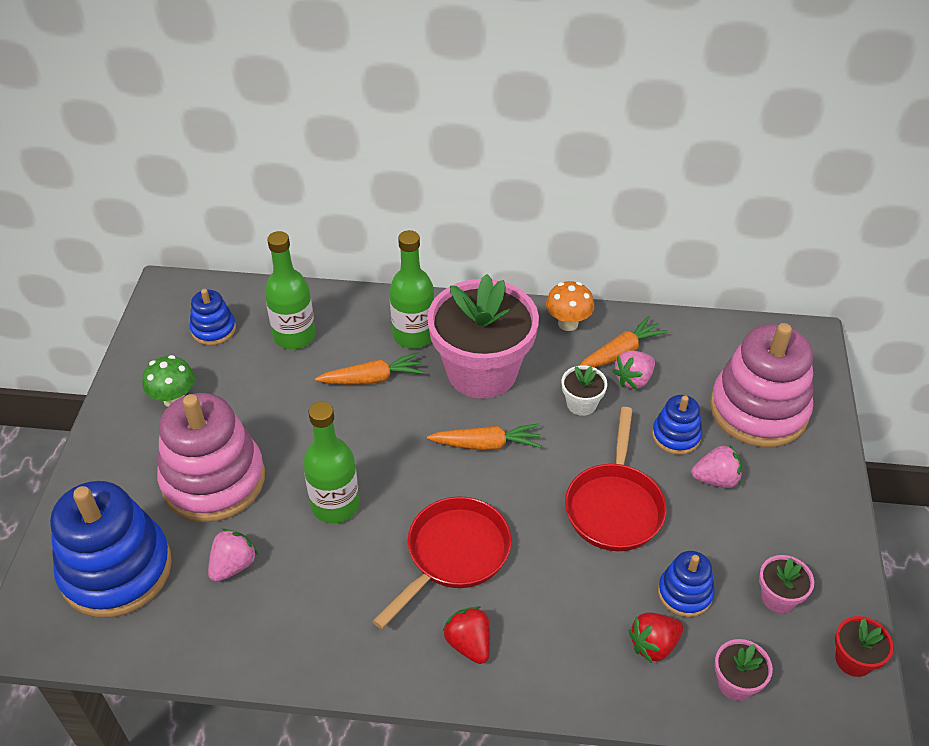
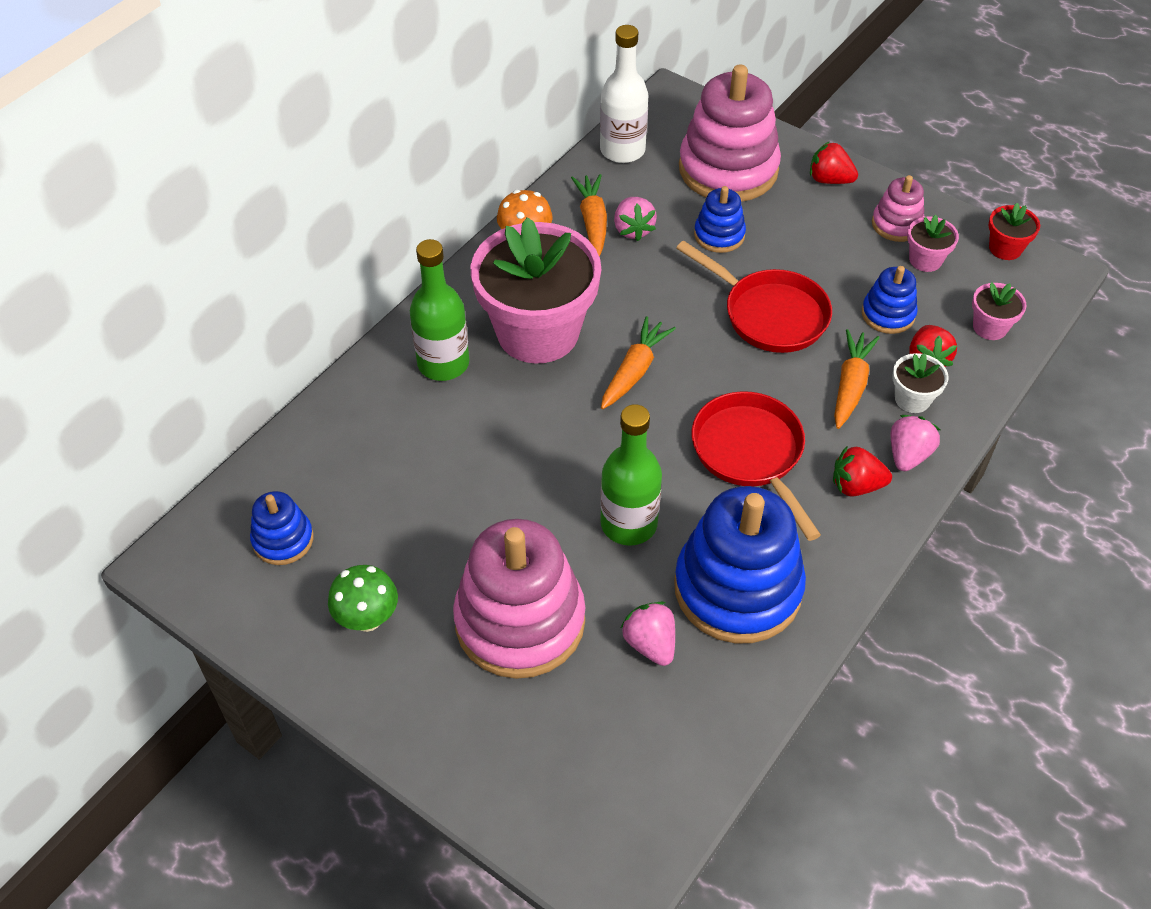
camera: 60 degrees left, 5 degrees up
(116, 570) = (586, 760): blue stacking toy -> blue stacking toy (737, 588)
(294, 336) = (359, 466): green bottle -> none
(372, 379) = (478, 423): orange carrot -> orange carrot (850, 385)
(581, 404) = (635, 279): white flower pot -> white flower pot (912, 399)
(715, 335) = (622, 150): none -> white bottle
(716, 479) = (784, 234): pink strawberry -> pink strawberry (908, 455)
(804, 557) = (896, 224): none -> pink stacking toy
(813, 485) = (829, 180): none -> red strawberry

